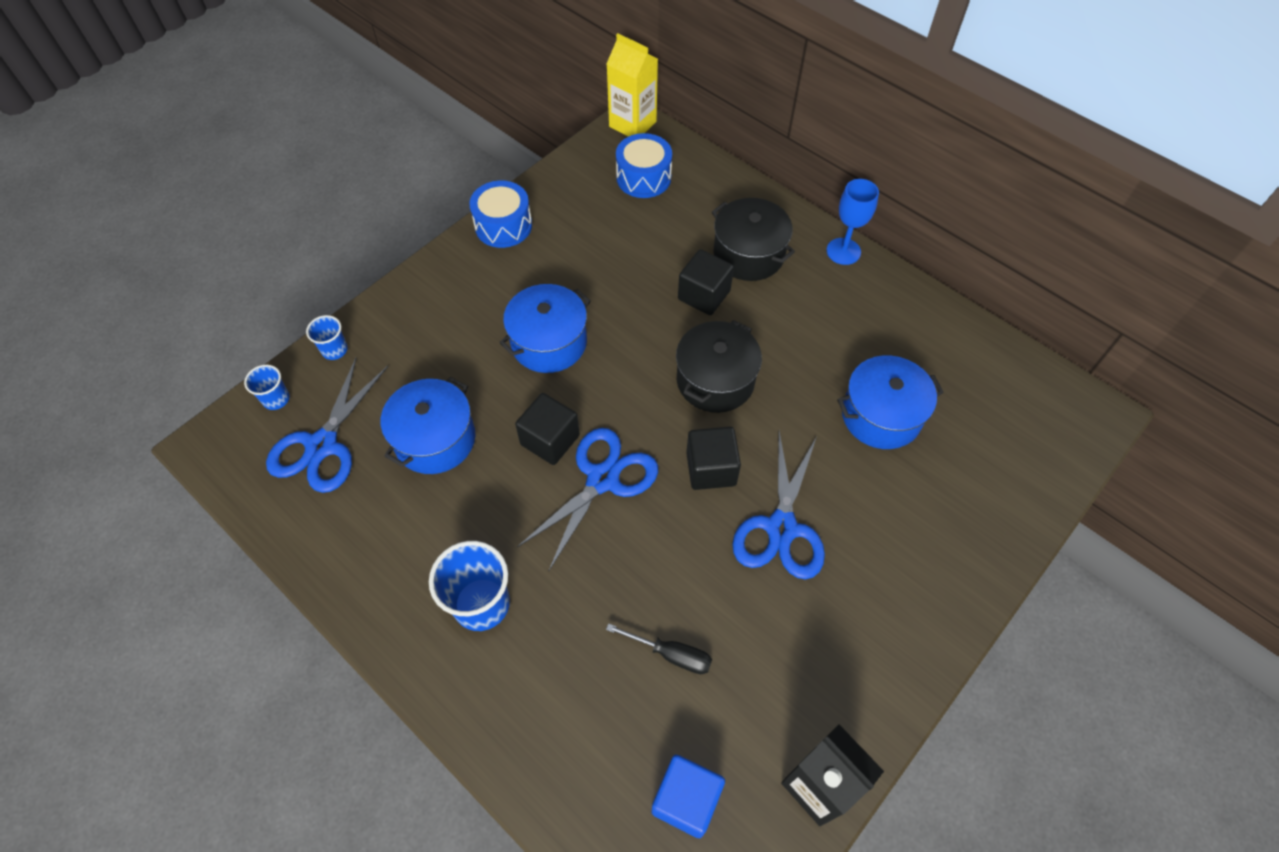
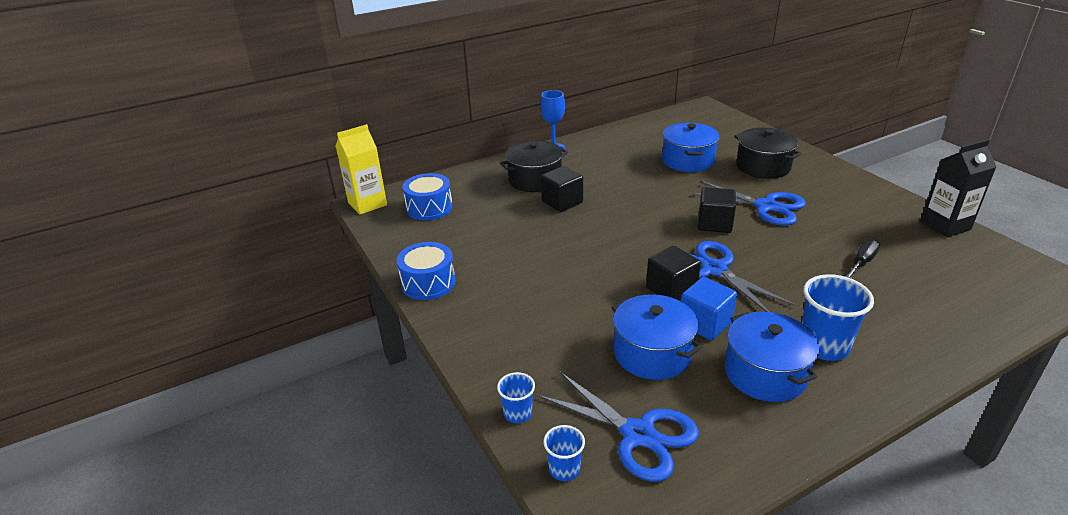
camera: 70 degrees left, 25 degrees down
(549, 342) = (572, 276): blue pot -> blue pot (765, 373)
(686, 800) = (968, 273): blue cube -> blue cube (705, 323)
(715, 380) = (640, 210): black pot -> black pot (763, 167)

